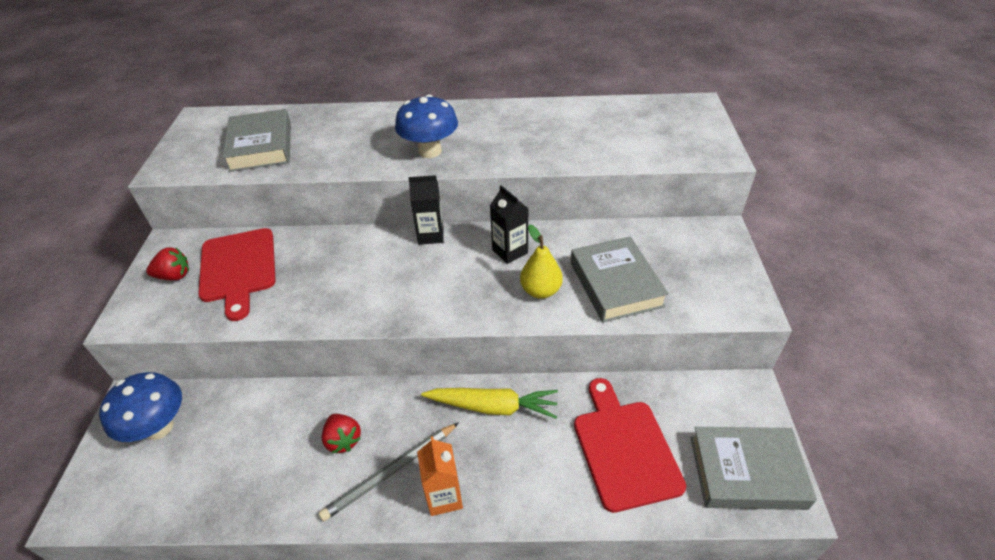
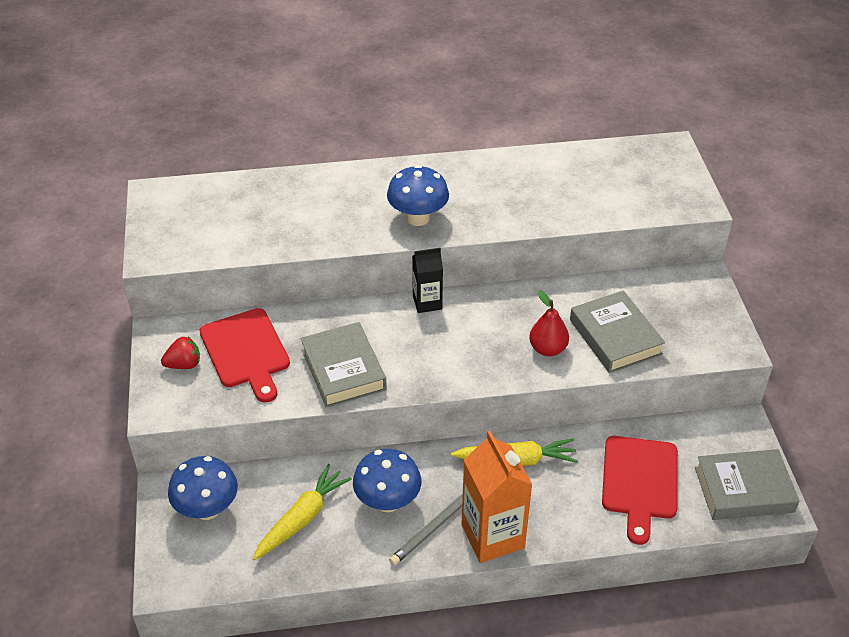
camera: 10 degrees left, 0 degrees up
(248, 450) = (302, 518): none -> yellow carrot
(261, 146) = (240, 223): grey book -> grey book (343, 370)
(343, 440) = (387, 501): red strawberry -> blue mushroom
(444, 497) = (492, 536): orange carton -> orange carton, size x1.73
(510, 251) = (509, 313): black carton -> none
(540, 290) = (547, 349): yellow pear -> red pear
(624, 448) = (639, 482): red cutting board -> red cutting board turned 150 degrees counterclockwise

